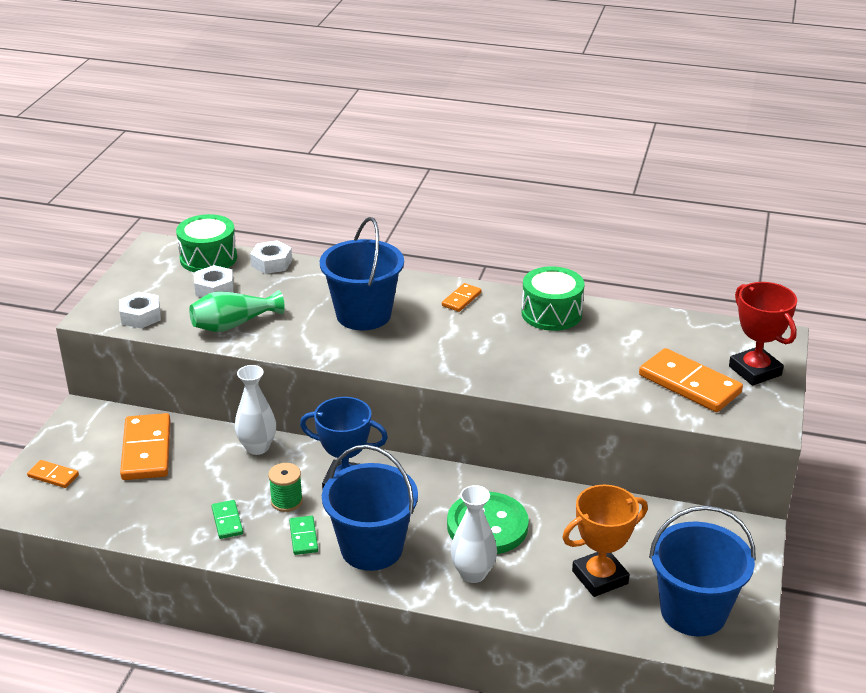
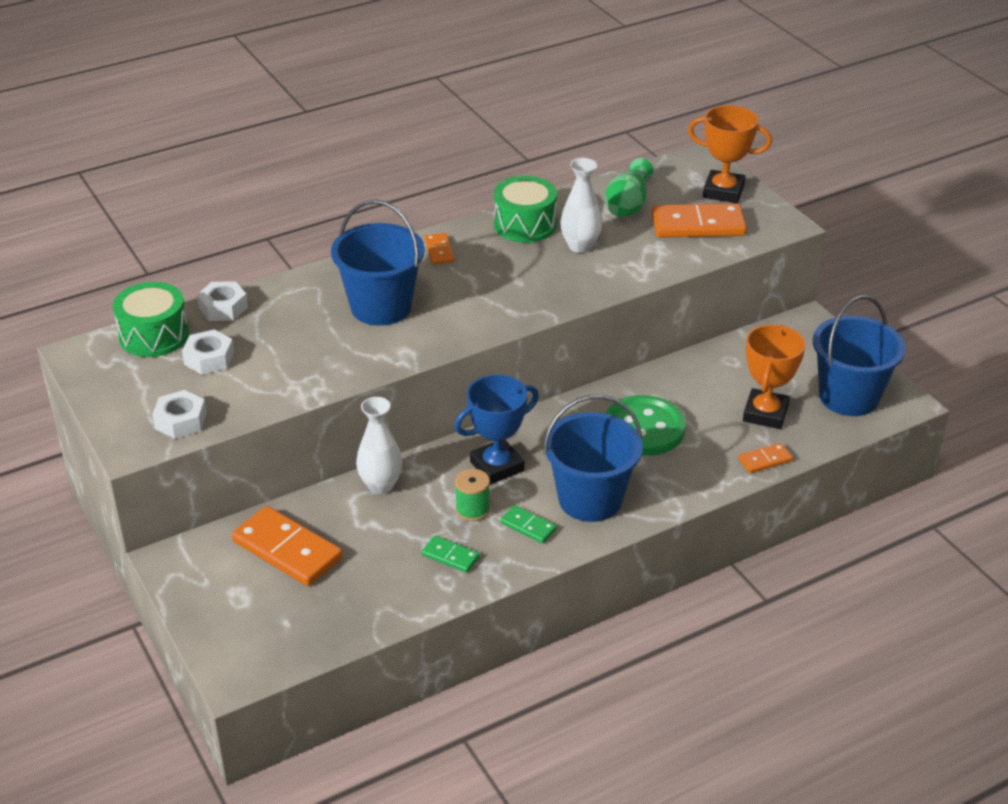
camera: 45 degrees left, 5 degrees up
(53, 476) = (237, 626): orange domino -> orange domino (765, 460)
(233, 324) = (282, 378): green vase -> green vase (628, 205)
(473, 573) = (684, 468): white vase -> white vase (580, 246)
(755, 371) = (723, 191): red trophy -> orange trophy

